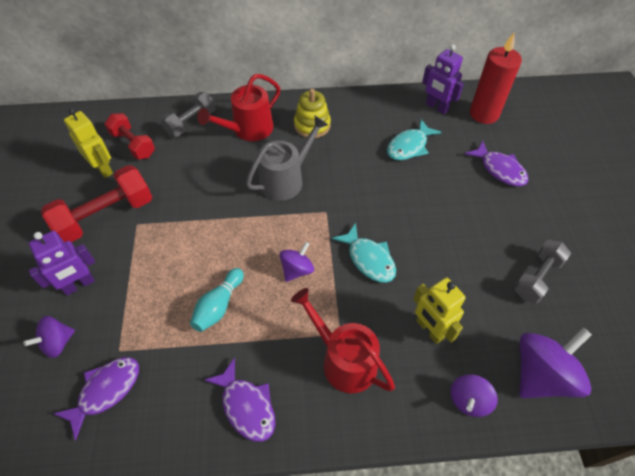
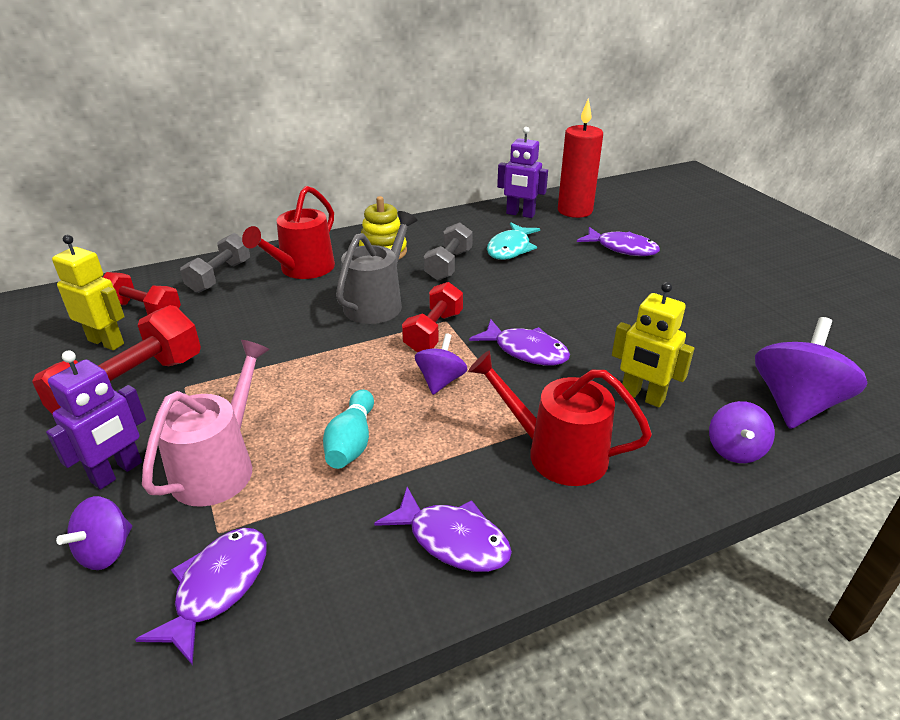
camera: 20 degrees left, 20 degrees down
(135, 299) = (219, 467): none -> pink watering can
(313, 220) = (433, 331): none -> red dumbbell
(369, 259) = (526, 351): turquoise fish -> purple fish
(537, 277) = (726, 324): grey dumbbell -> grey dumbbell (448, 265)

